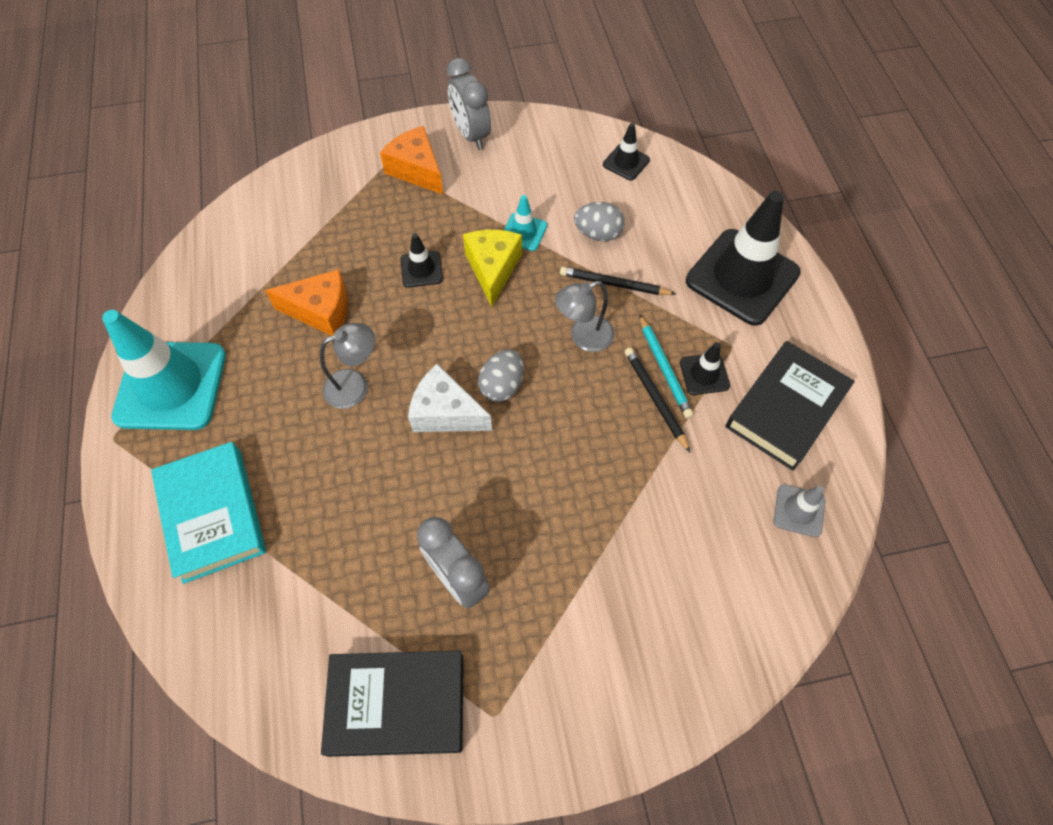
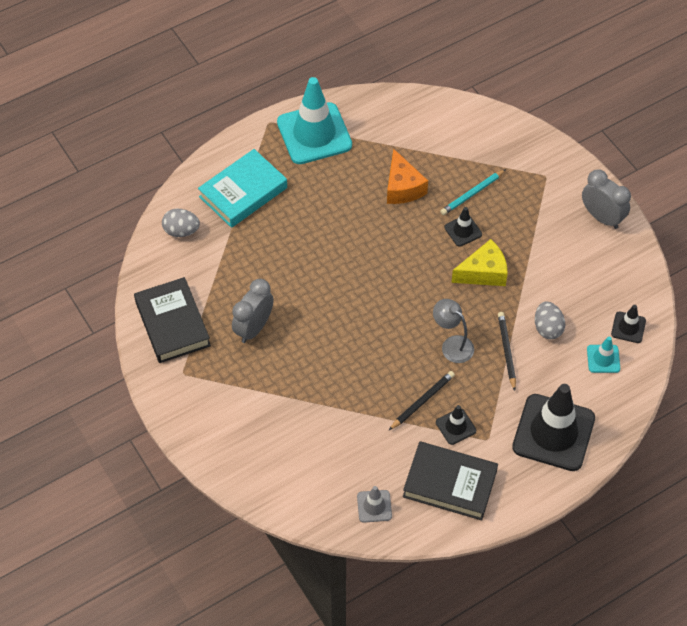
camera: 70 degrees right, 5 degrees down
(355, 385) = (357, 228): grey lamp -> none
(416, 170) = (549, 196): orange cheese -> none
(445, 413) = (359, 284): white cheese -> none
(471, 134) = (602, 217): grey clock -> grey clock turned 90 degrees clockwise
(502, 385) = (392, 309): grey egg -> grey egg (181, 231)
(523, 232) = (525, 281): turquoise traffic cone -> turquoise traffic cone (603, 359)
(664, 368) = (449, 401): turquoise pencil -> turquoise pencil (472, 194)

